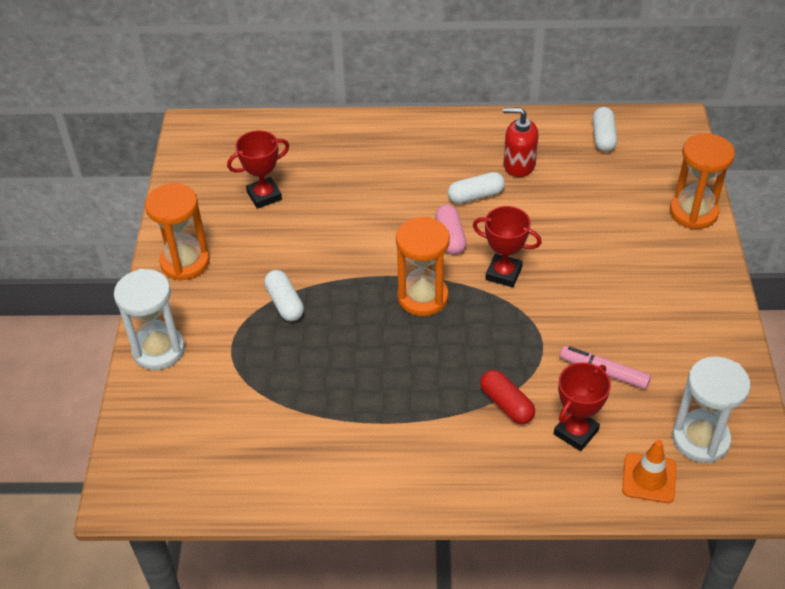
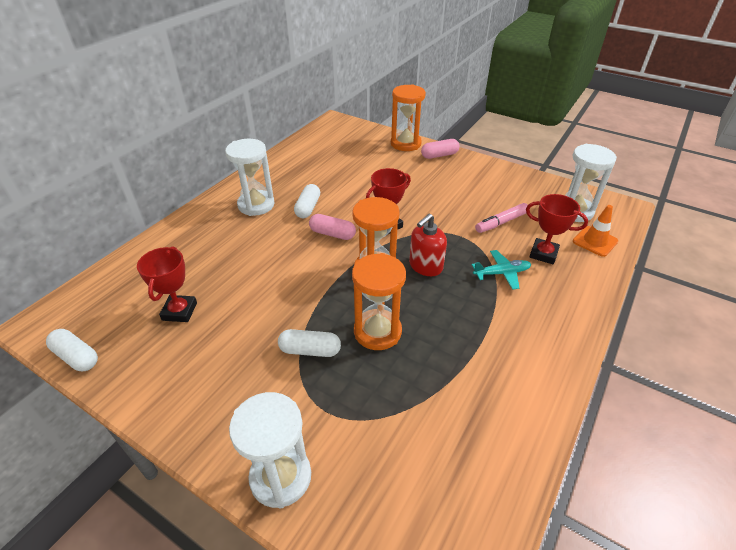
camera: 60 degrees left, 5 degrees down
(185, 262) = (192, 402): orange hourglass -> orange hourglass (377, 332)
(444, 155) = (256, 205): none -> white hourglass
(506, 404) = (502, 273): red capsule -> turquoise plane
(519, 165) = (302, 181): red soap dispenser -> red soap dispenser (425, 266)
(576, 432) = (543, 254): red trophy -> red trophy turned 45 degrees counterclockwise
(603, 137) = (317, 145): white capsule -> white capsule (76, 357)
(699, 256) = (439, 155): none -> pink capsule

